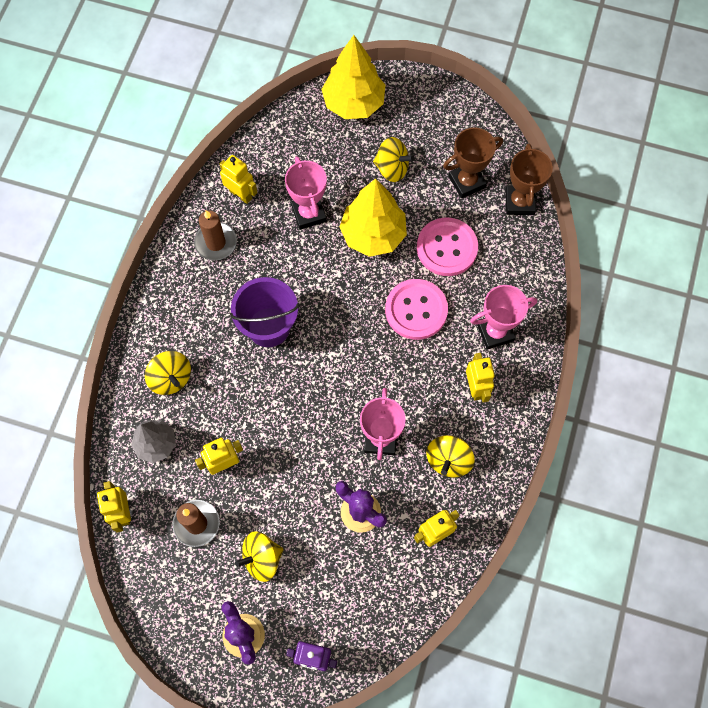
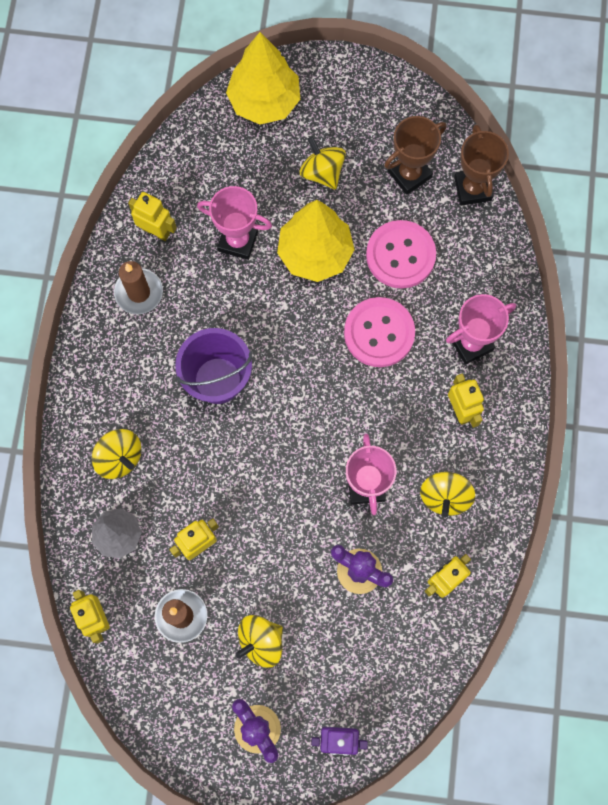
camera: 10 degrees left, 5 degrees up
(309, 213) = (238, 241): pink trophy -> pink trophy turned 45 degrees counterclockwise
(392, 168) = (322, 172): yellow spinning top -> yellow spinning top turned 135 degrees counterclockwise

